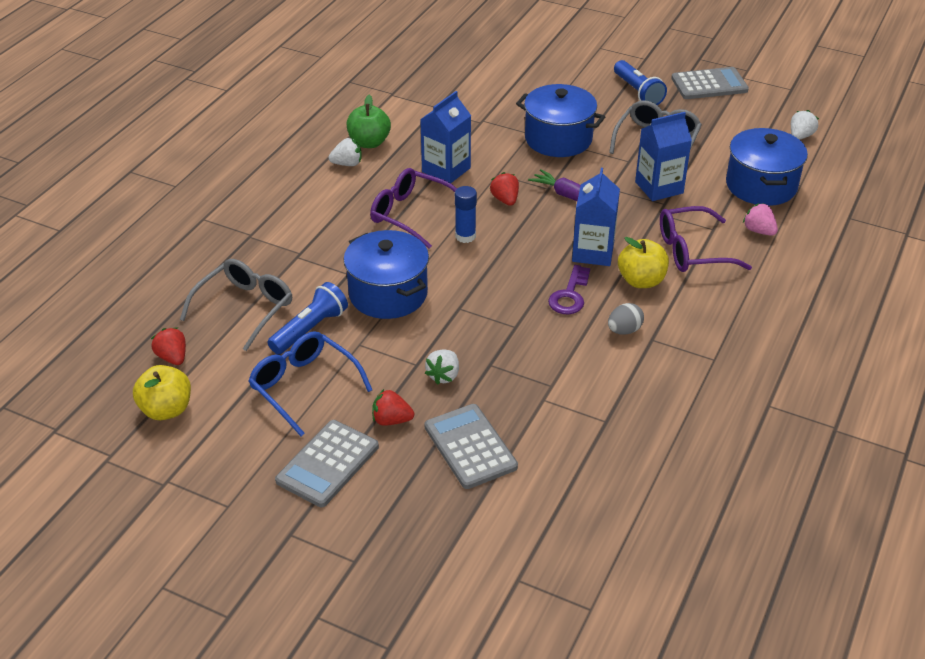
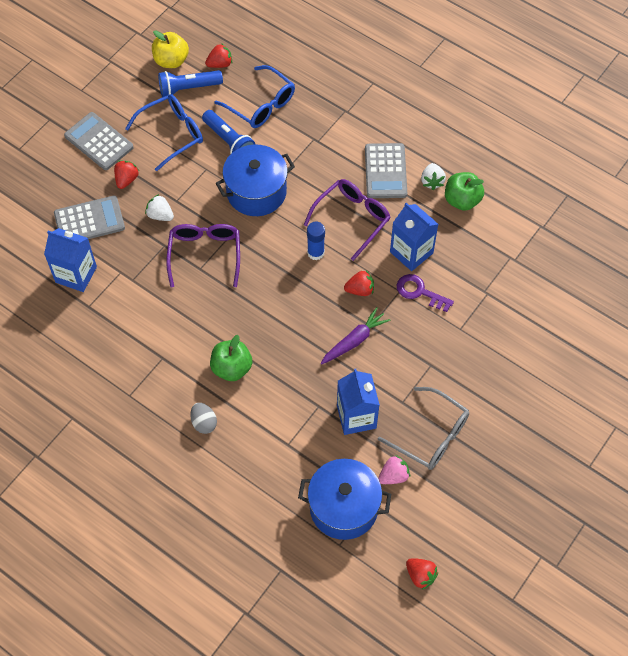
camera: 100 degrees right, 20 degrees up
(245, 308) = (261, 105): grey glasses -> blue glasses
(558, 139) = (447, 350): blue pot -> none
(570, 295) = (226, 312): purple key -> purple key (420, 292)
(593, 252) = (276, 341): blue carton -> blue carton (76, 274)
(624, 330) = (177, 341): grey egg -> grey egg (204, 423)
(637, 92) = (521, 441): blue flashlight -> blue flashlight (188, 88)
(641, 281) = (232, 368): yellow apple -> green apple
(692, 251) = (261, 418): purple glasses -> purple glasses (205, 254)
(709, 84) = (529, 516): grey calculator -> grey calculator (385, 171)
(759, 231) = (277, 482): pink strawberry -> pink strawberry (393, 476)
(800, 136) = (420, 575): white strawberry -> red strawberry

